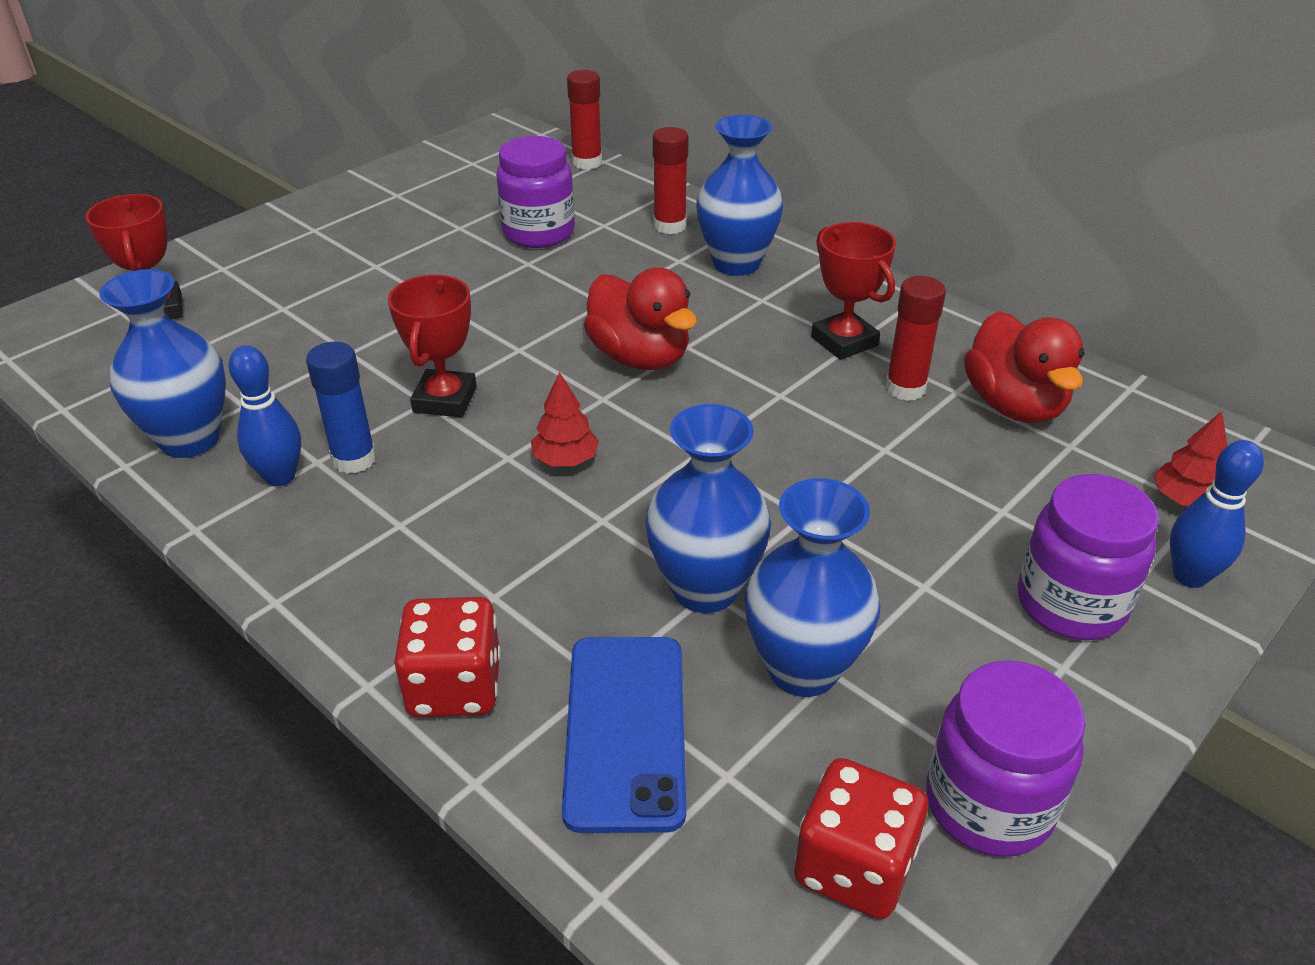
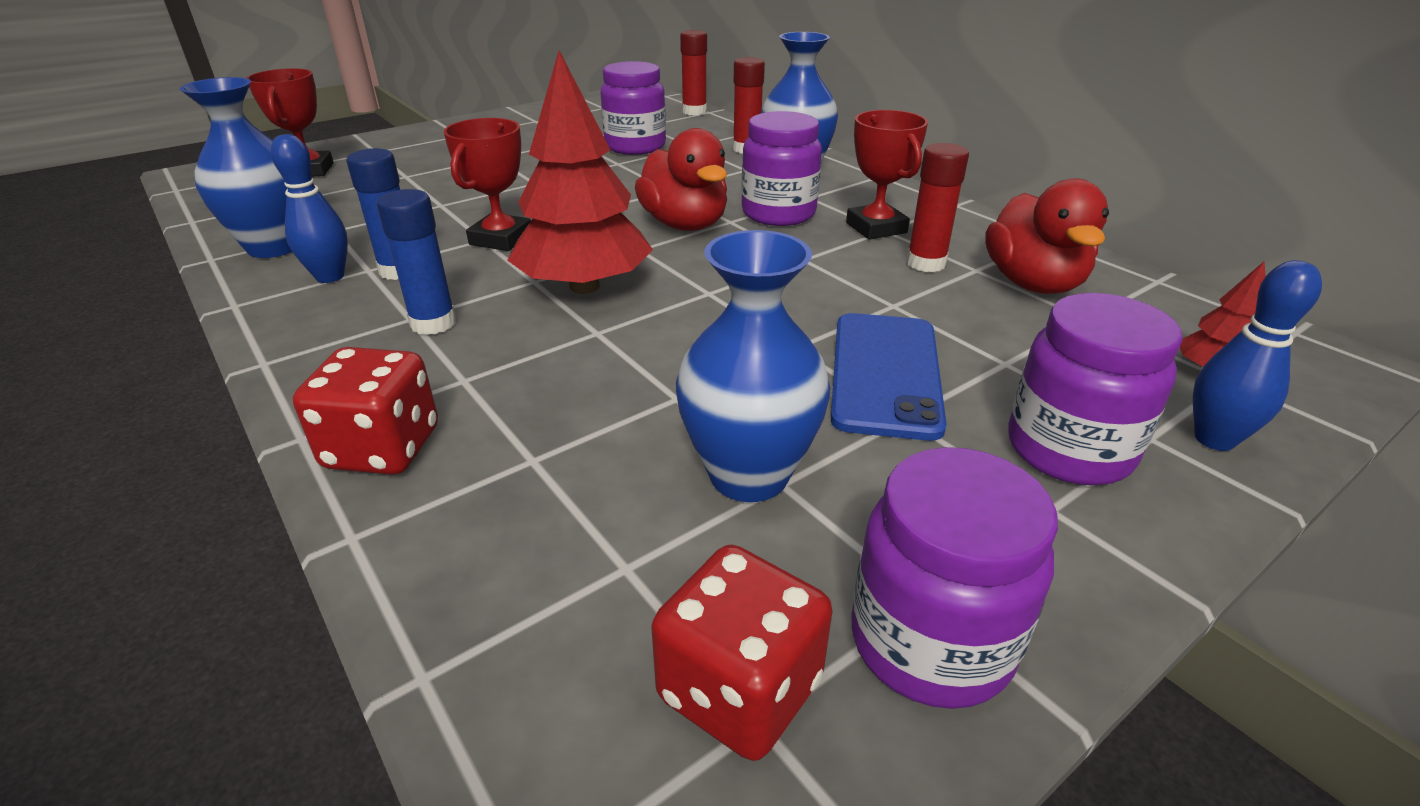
camera: 10 degrees right, 5 degrees down
(428, 528) = (433, 323): none -> blue glue stick
(565, 460) = (584, 286): red tree -> red tree, size x2.15
(625, 730) = (534, 508): blue phone -> blue phone (885, 374)
(705, 588) = (672, 395): blue vase -> none
(736, 330) = (778, 213): none -> purple jar

